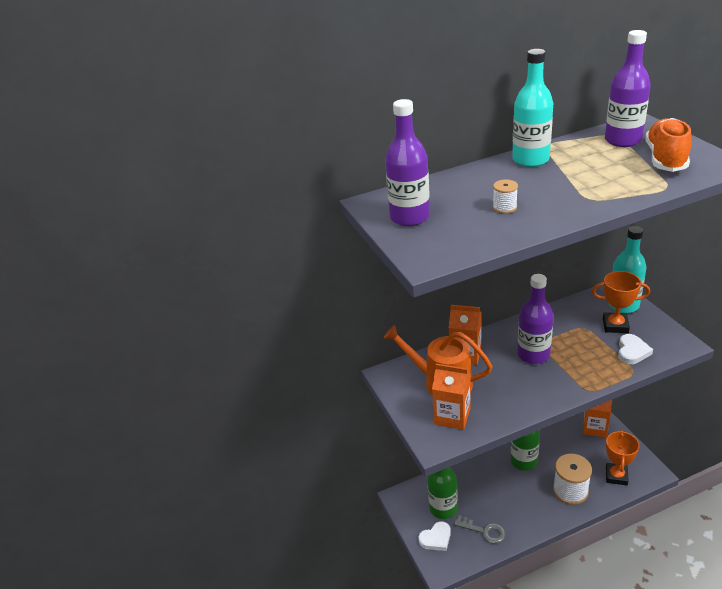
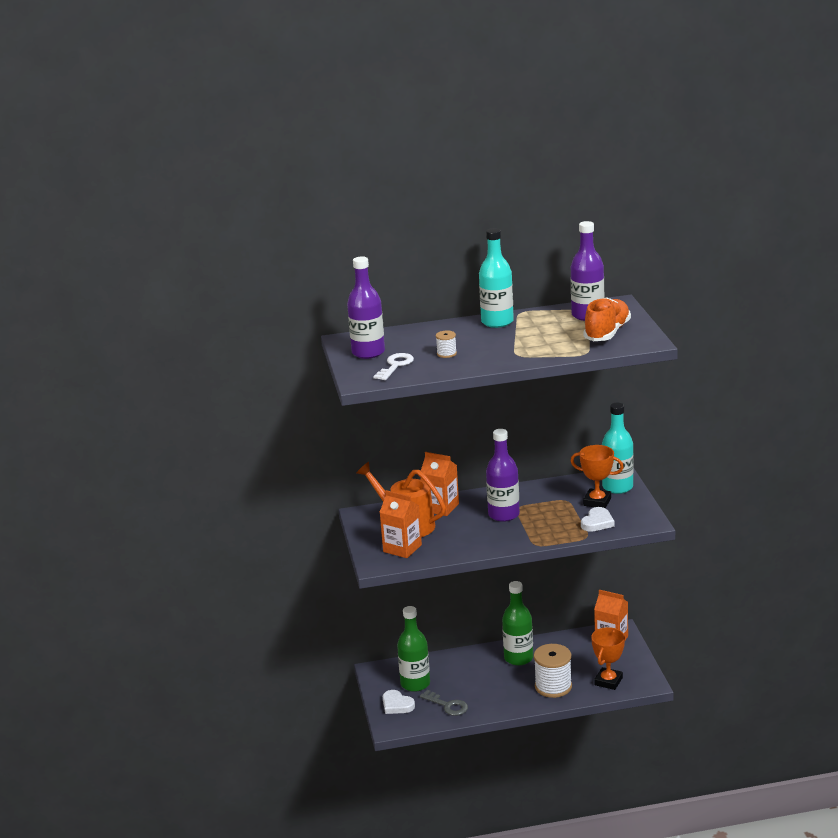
camera: 10 degrees right, 10 degrees down
(436, 538) = (397, 705): white heart -> white heart turned 60 degrees clockwise
(454, 231) = (395, 365): none -> white key

